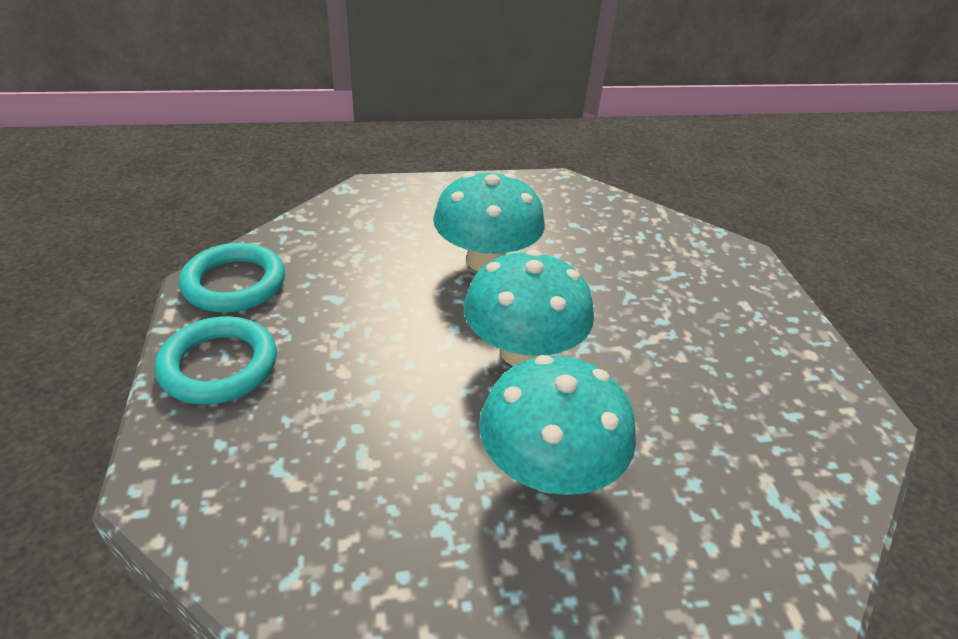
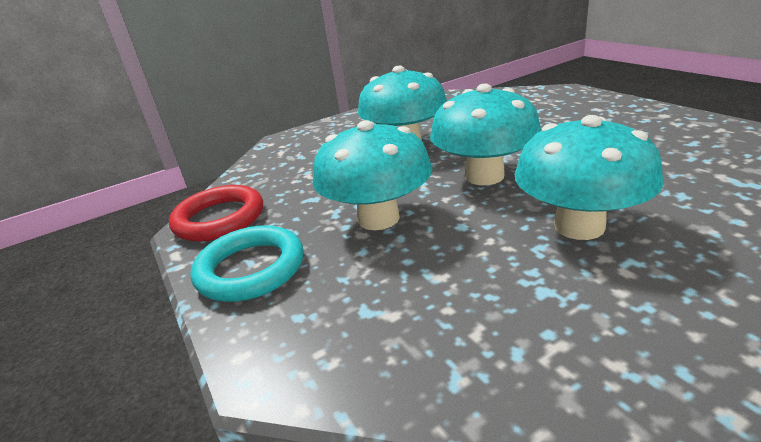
camera: 15 degrees left, 10 degrees down
(234, 283) = (219, 219): turquoise ring -> red ring
(373, 359) = (378, 218): none -> turquoise mushroom

